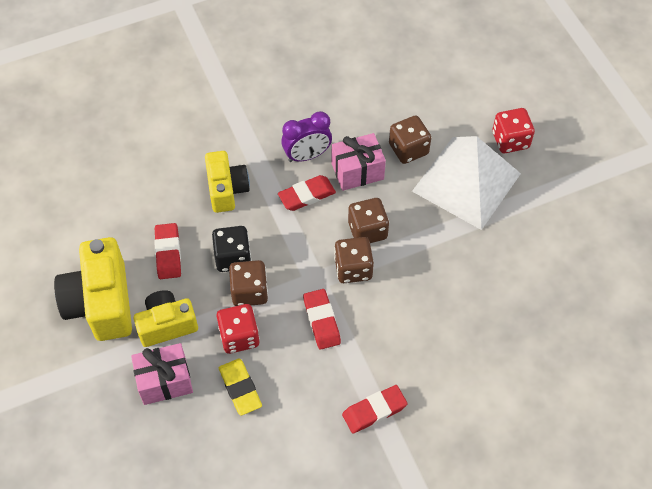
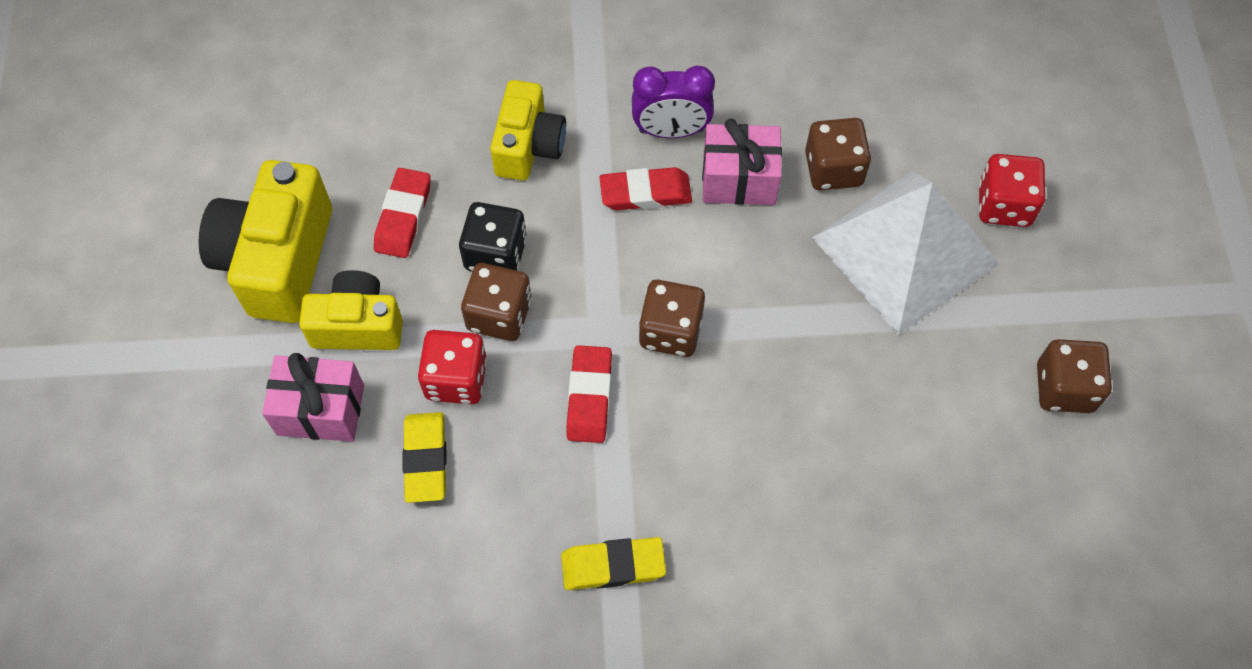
camera: 20 degrees right, 5 degrees up
(367, 230) = (717, 278): brown dice -> brown dice (1064, 388)
(374, 411) = (613, 566): red eraser -> yellow eraser

